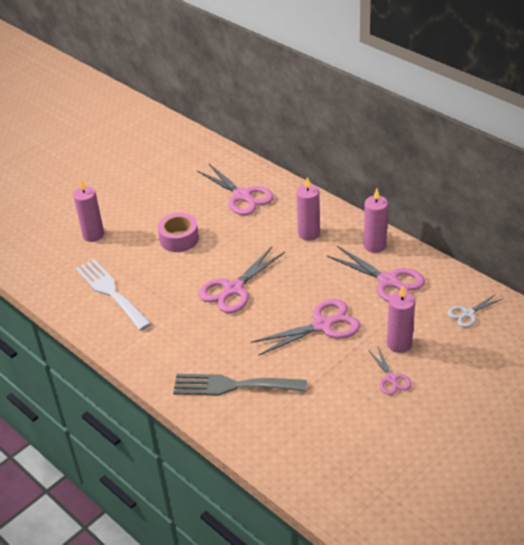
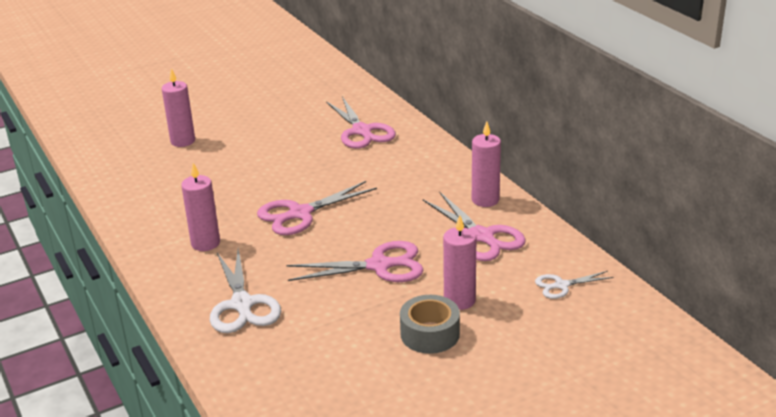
camera: 15 degrees right, 10 degrees down
(111, 292) = (167, 194): white fork -> none
(179, 239) = (269, 159): pink tape -> none
(233, 386) = (242, 305): grey fork -> white scissors
(309, 234) = (415, 176): pink candle -> pink candle (205, 243)
(391, 379) = (430, 334): pink scissors -> grey tape

